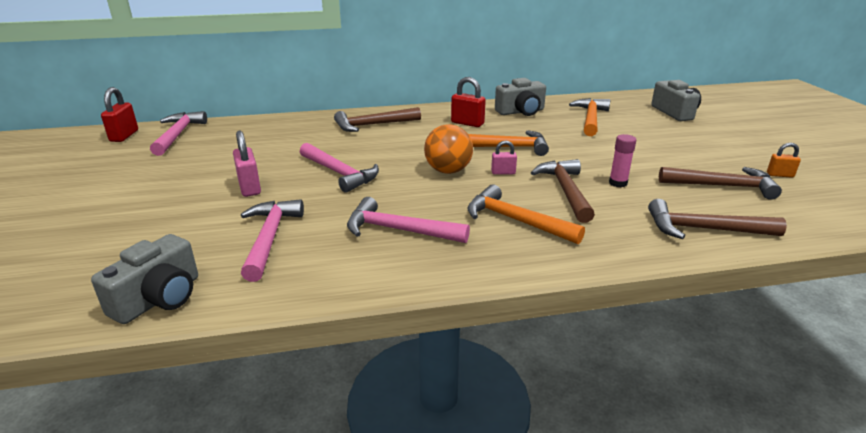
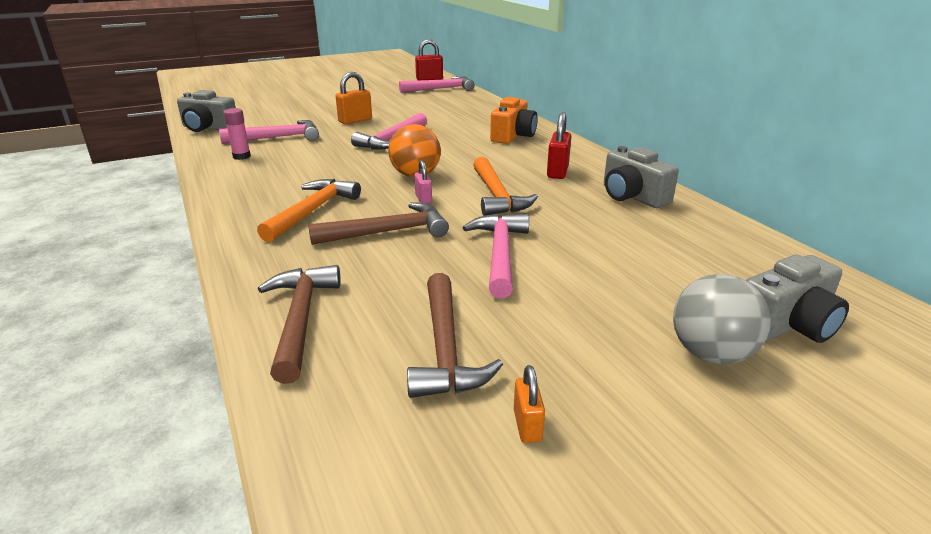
camera: 75 degrees right, 0 degrees up
(249, 188) = (355, 121): pink padlock -> orange padlock
(373, 125) = (513, 136): brown hammer -> orange camera
(399, 230) = (291, 170): pink hammer -> pink hammer (500, 254)
(590, 119) = (656, 243): orange hammer -> none
(618, 183) = (422, 263): pink glue stick -> pink glue stick (241, 156)
(705, 130) = (711, 354): none -> grey ball

